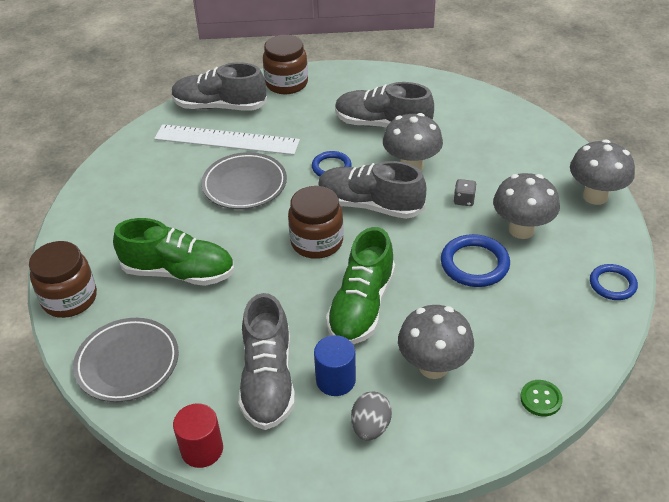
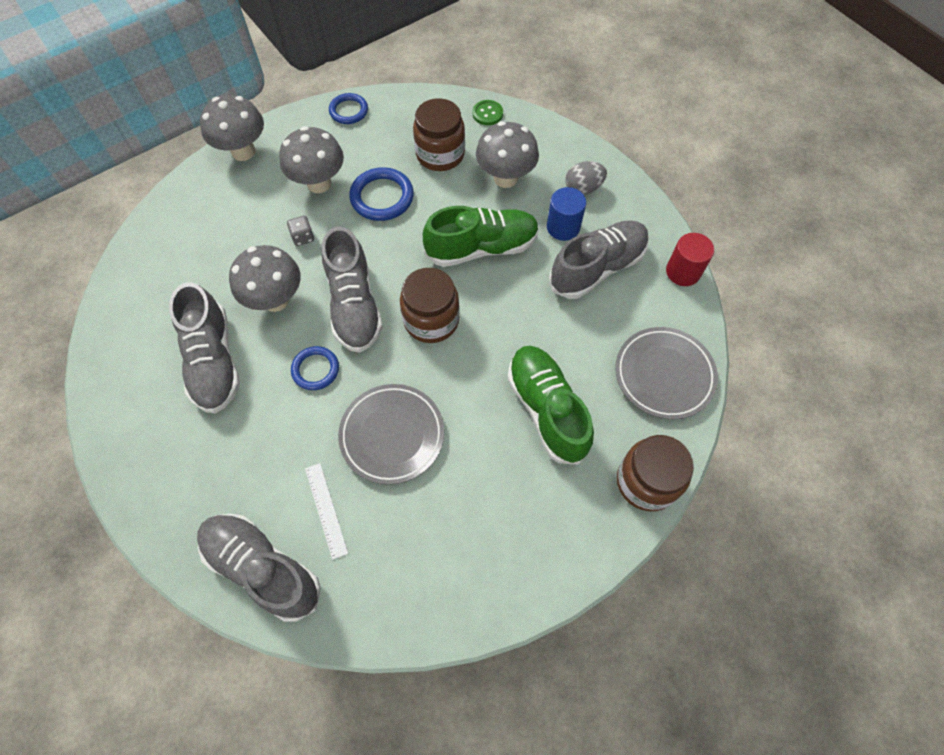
camera: 125 degrees left, 20 degrees up
(220, 106) = (263, 568): grey shoe -> grey shoe turned 150 degrees clockwise
(226, 140) = (326, 510): white ruler -> white ruler, size x0.50
(286, 83) = (172, 517): brown jar -> brown jar (440, 154)

